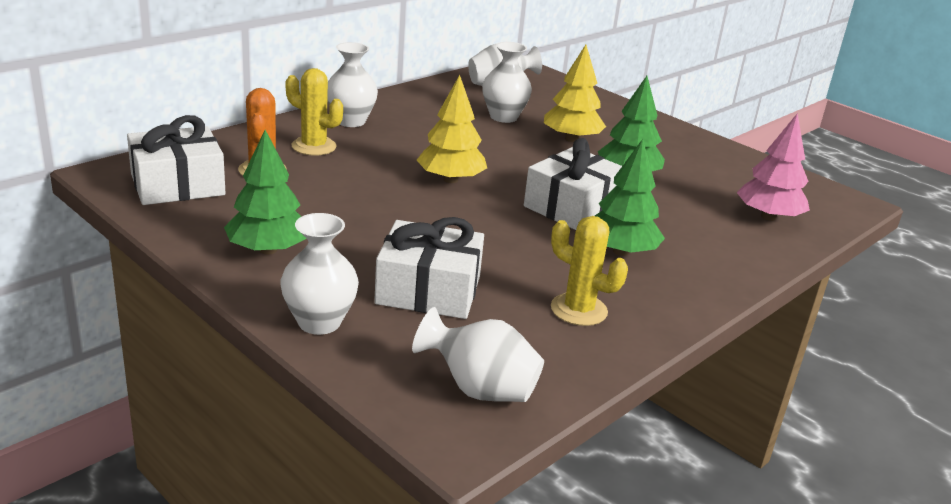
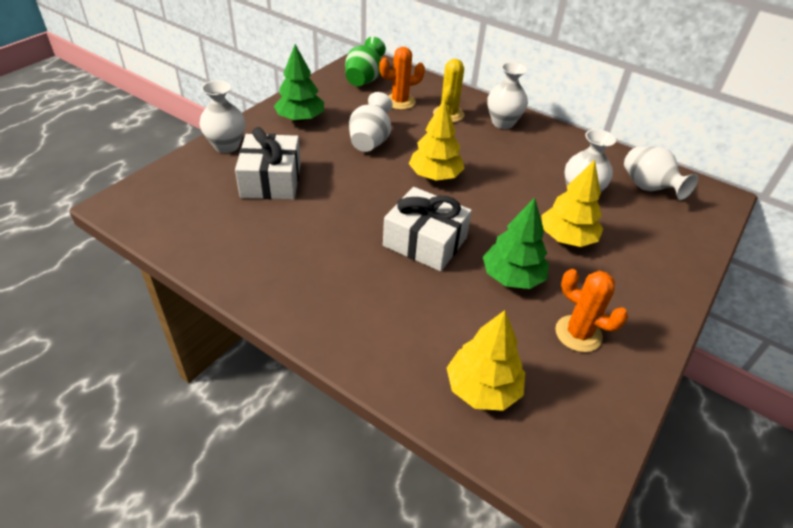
camera: 80 degrees right, 15 degrees up
(177, 185) = (364, 80): white gift -> green vase
(480, 389) = (164, 209): white vase -> white vase (370, 141)
(579, 310) = (262, 248): yellow cactus -> none
(620, 251) = (359, 271): green tree -> none
(698, 164) = (578, 334): none -> orange cactus
(768, 217) = (482, 388): pink tree -> yellow tree

